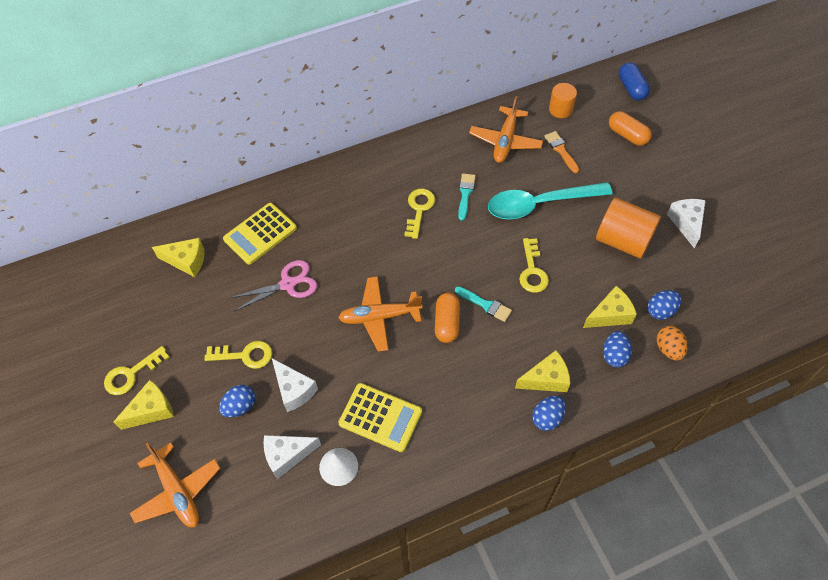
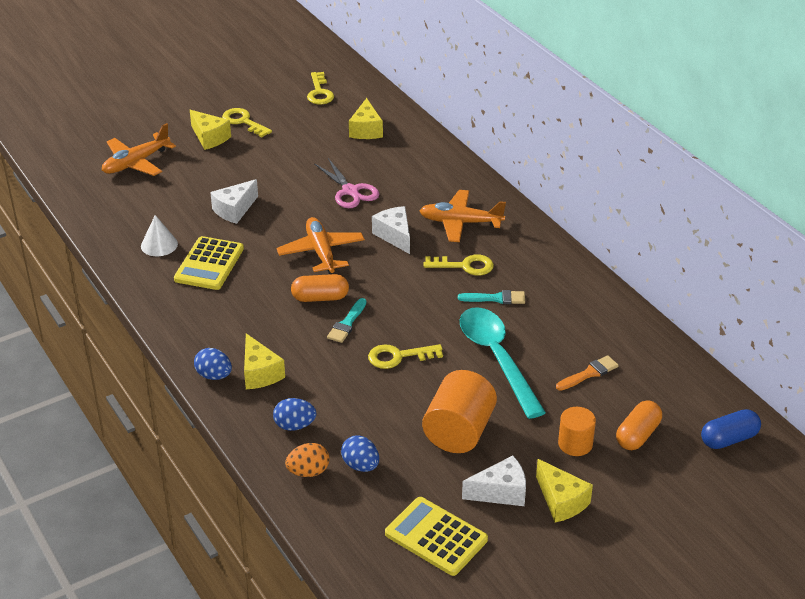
camera: 80 degrees right, 20 degrees down
(240, 406) = (216, 182): blue egg -> none
(245, 355) = (268, 177): yellow key -> yellow key (319, 92)
(260, 234) = (407, 166): yellow calculator -> yellow calculator (436, 537)
(287, 456) = (169, 215): white cheese -> white cheese (394, 236)
(505, 141) = (589, 325): orange plane -> orange plane (460, 222)
(560, 109) = (661, 371): orange cylinder -> orange cylinder (575, 444)
(610, 315) = (348, 421): yellow cheese -> yellow cheese (561, 501)

